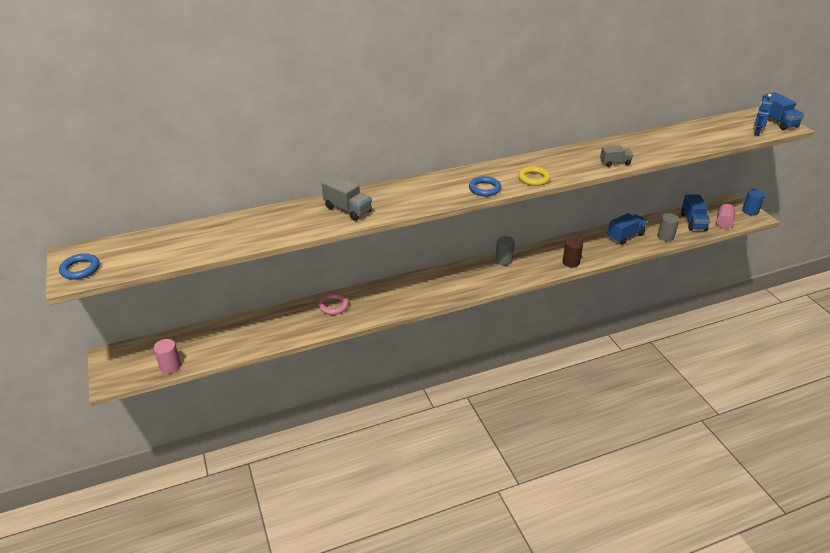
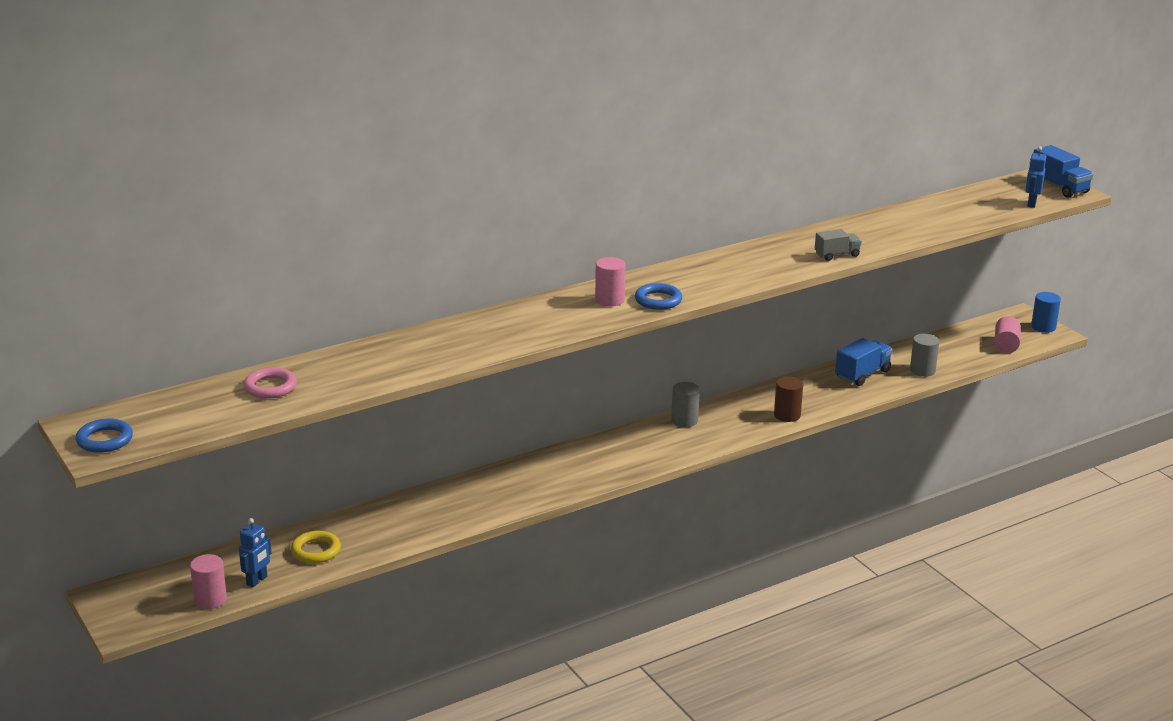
camera: 10 degrees left, 10 degrees down
(203, 355) = (257, 581): none -> blue robot
(333, 306) = (438, 501): pink ring -> pink ring (270, 387)
(347, 209) = (467, 340): grey truck -> none
(452, 186) = (609, 300): none -> pink cylinder
(534, 178) = (725, 283): yellow ring -> yellow ring (316, 551)
(693, 222) = (961, 348): blue truck -> none

